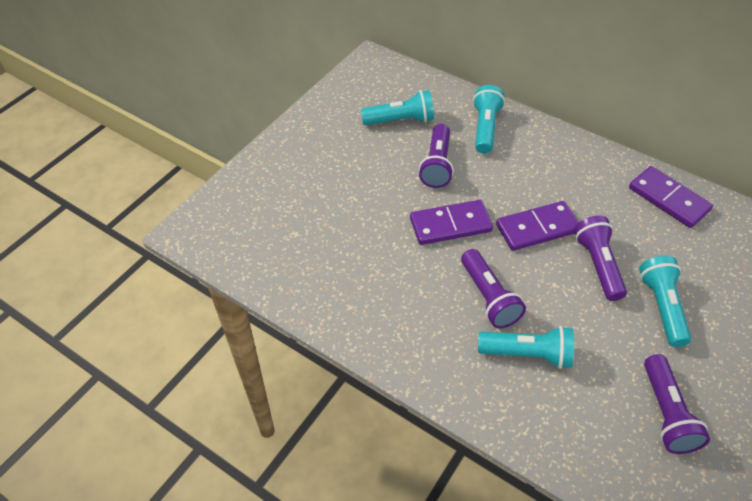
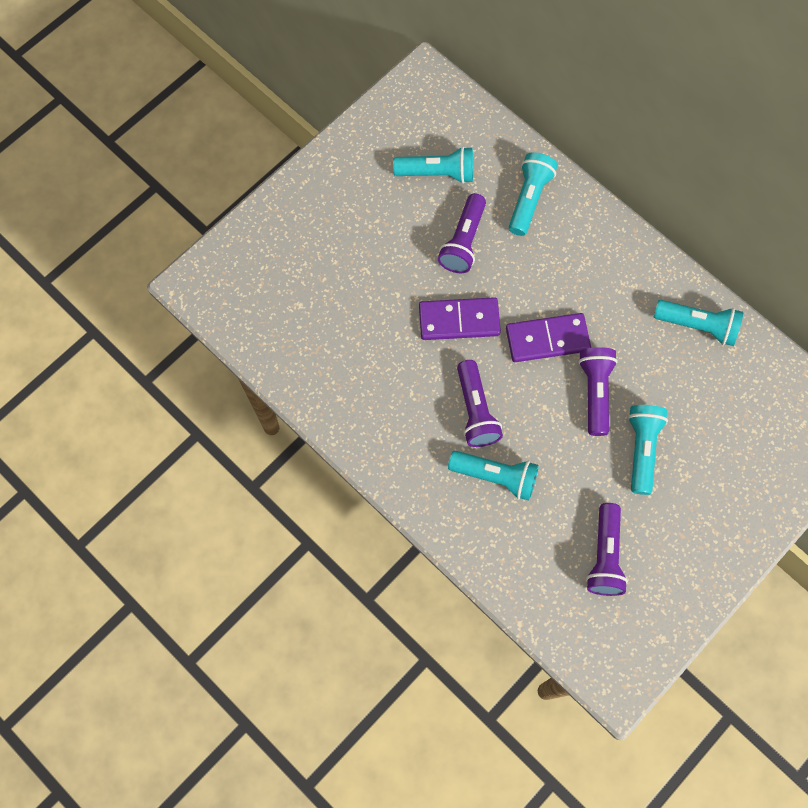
camera: 10 degrees right, 20 degrees up
(668, 199) = (697, 326): purple domino -> turquoise flashlight

